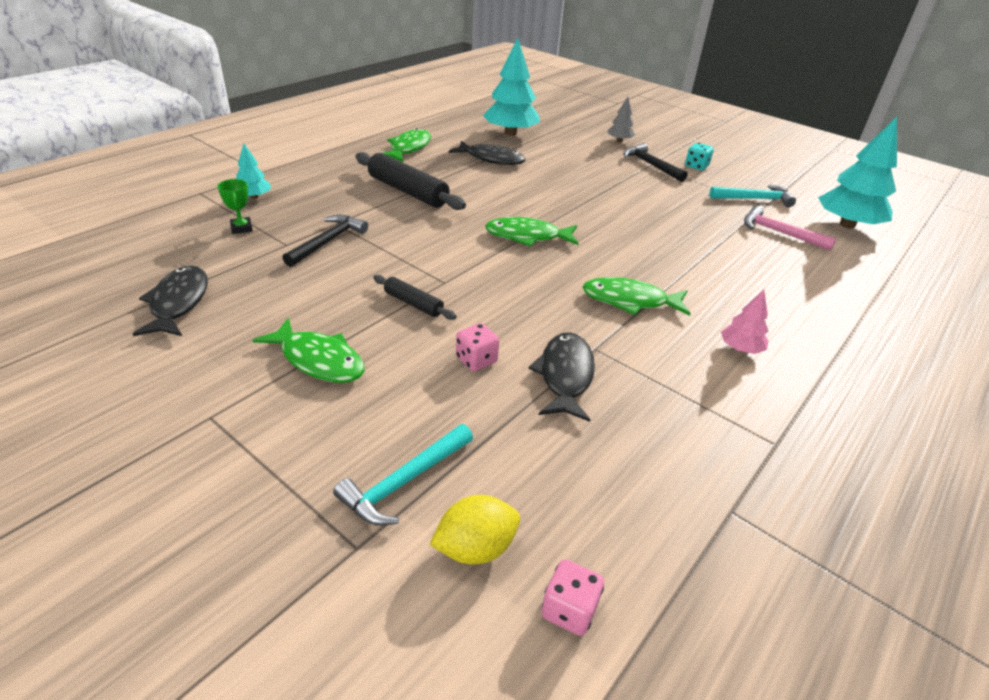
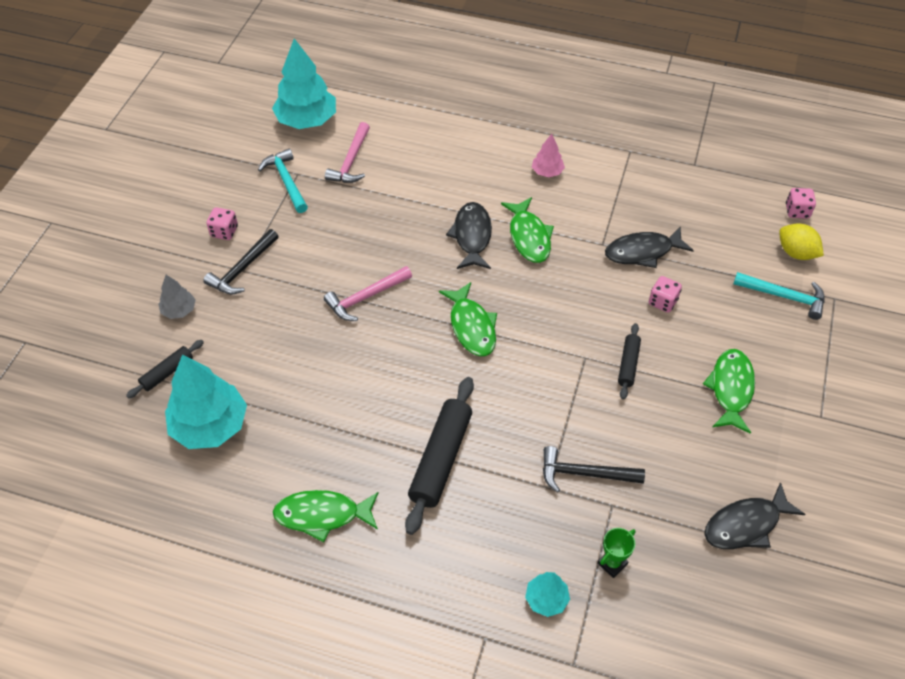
camera: 110 degrees left, 15 degrees up
(491, 159) = (307, 416): black fish -> black fish (472, 236)
(565, 130) = (167, 372): none -> black rolling pin
(592, 201) = (365, 297): none -> pink hammer
(696, 166) = (224, 232): turquoise dice -> pink dice

